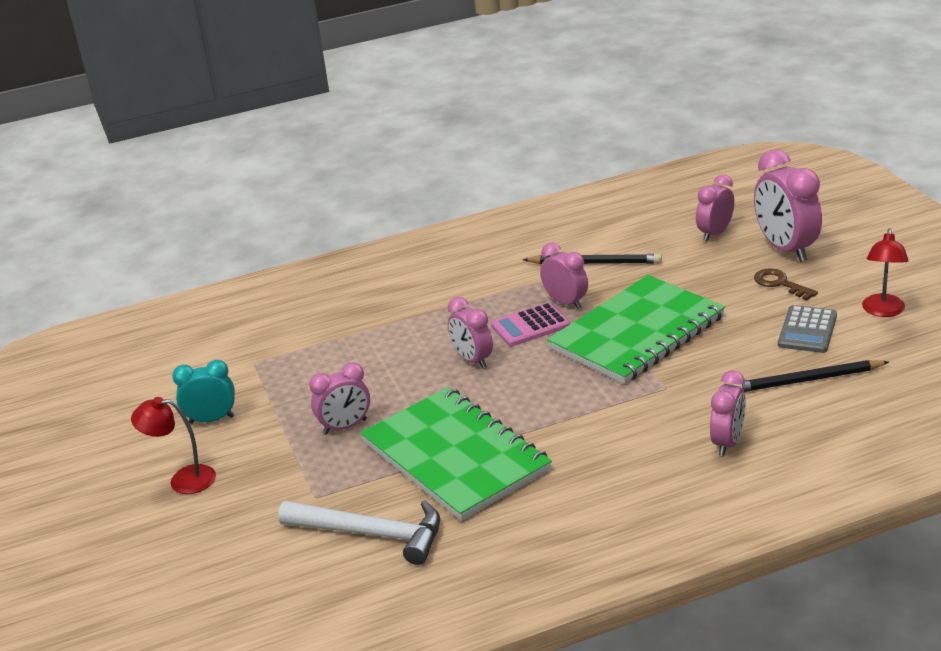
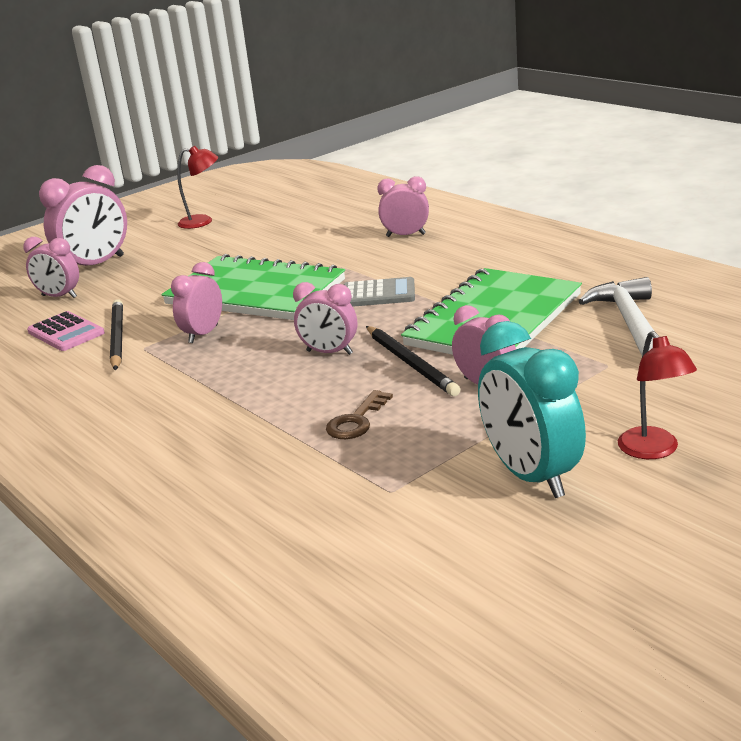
camera: 110 degrees left, 5 degrees down
(211, 419) = (531, 476): turquoise clock -> turquoise clock, size x1.63
(472, 360) = (329, 352): pink clock -> pink clock turned 75 degrees clockwise
(530, 326) = (253, 340): pink calculator -> pink calculator (66, 332)
(780, 284) = (160, 257): brown key -> brown key (356, 421)
(807, 330) = (237, 238): grey calculator -> grey calculator (378, 294)
(807, 380) = (310, 227): black pencil -> black pencil (411, 363)

